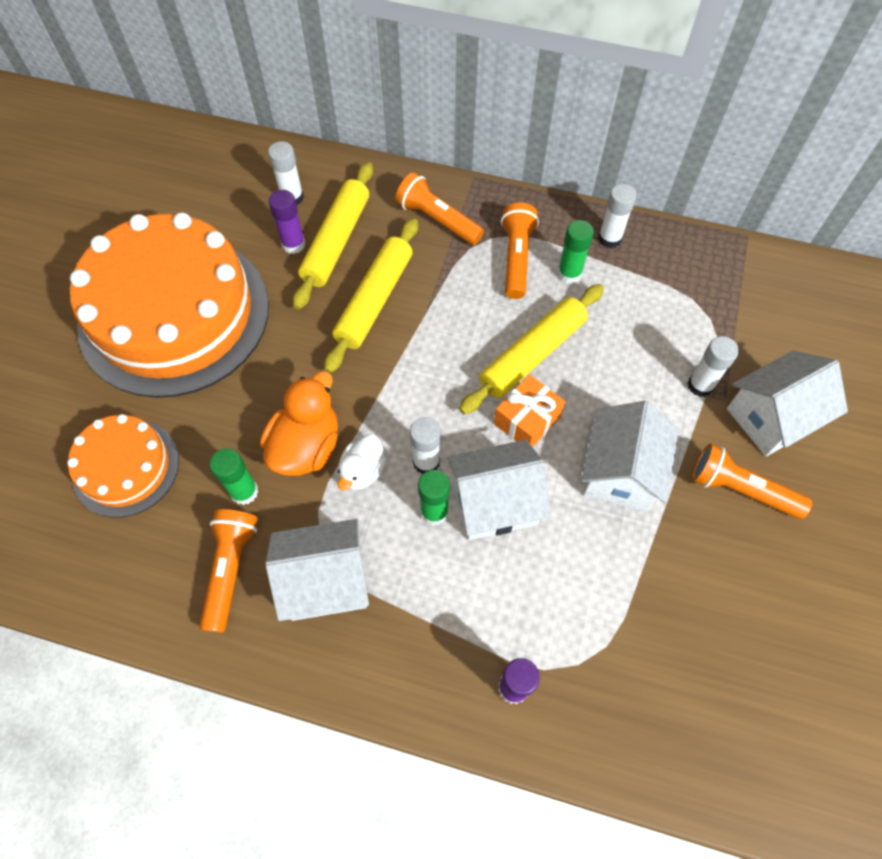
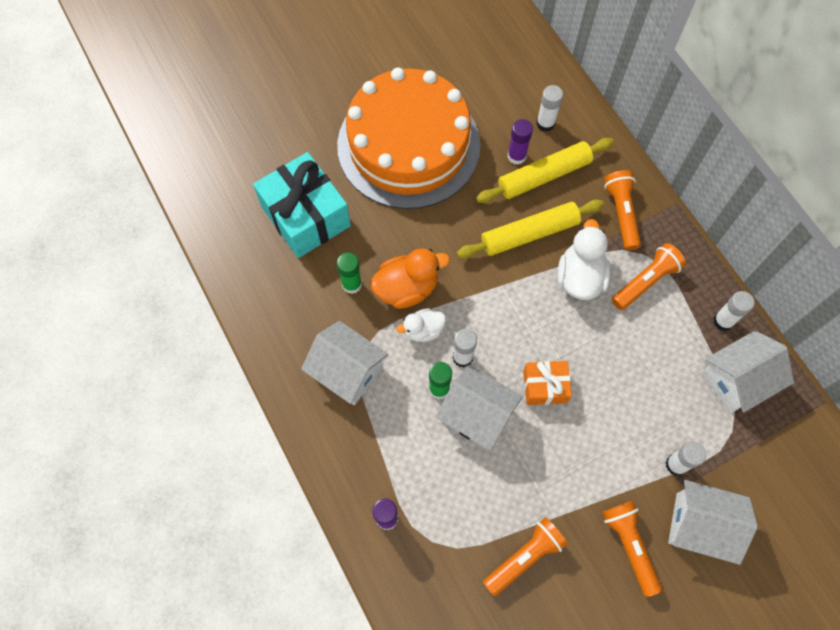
camera: 45 degrees right, 5 degrees up
(126, 467) = (306, 216): orange cake -> turquoise gift
(230, 570) = (307, 320): orange flashlight -> orange flashlight (524, 557)
(458, 300) = (580, 277): none -> white duck
(532, 355) = (590, 351): yellow rolling pin -> none
(569, 274) = (669, 321): green glue stick -> none
(620, 472) = (567, 467): white house -> white house (736, 380)

